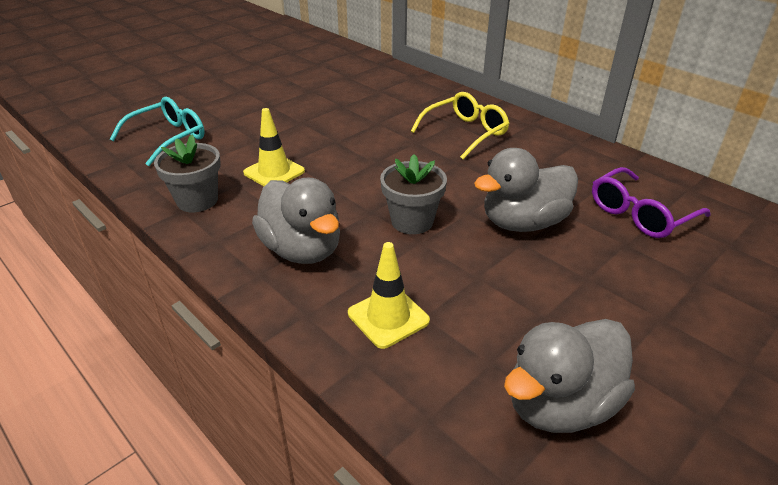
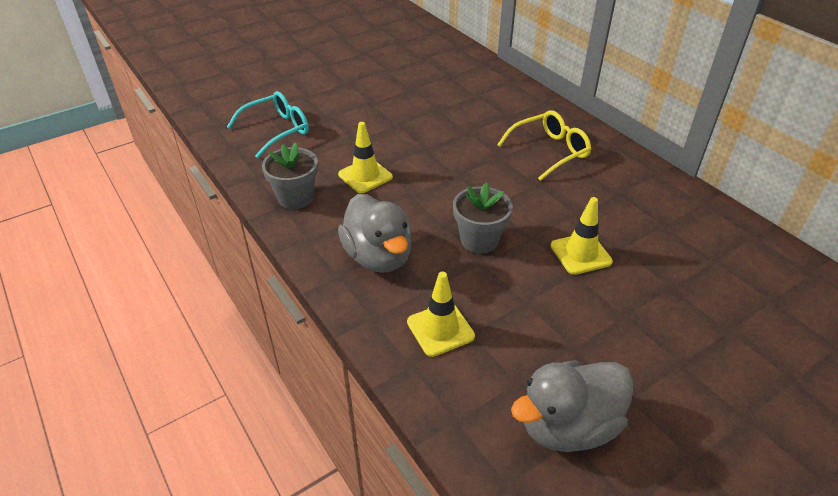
camera: 10 degrees right, 5 degrees up
(523, 223) = (580, 254): grey duck -> yellow traffic cone
(641, 214) = (696, 257): purple glasses -> none

